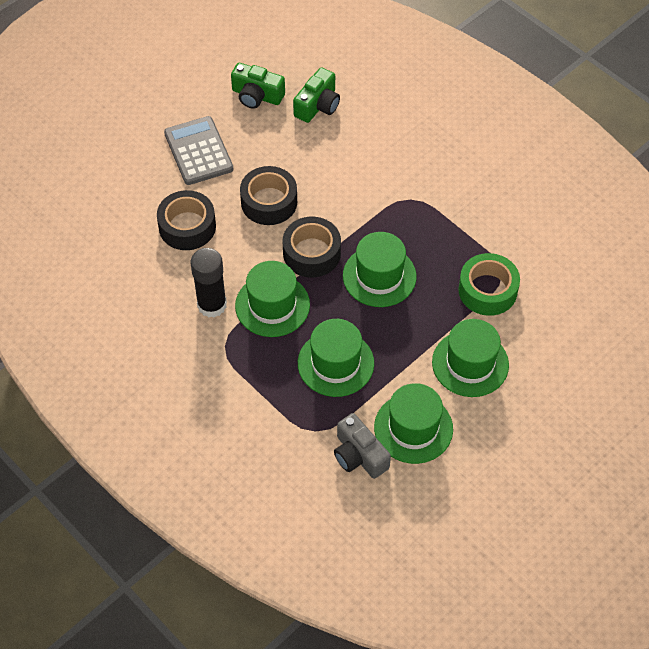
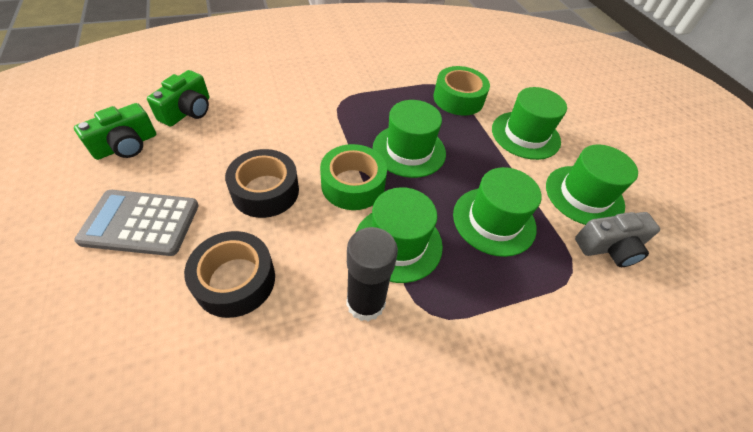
camera: 70 degrees left, 5 degrees down
(311, 253) = (353, 185): black tape -> green tape
(318, 105) = (188, 111): green camera -> green camera turned 60 degrees clockwise

